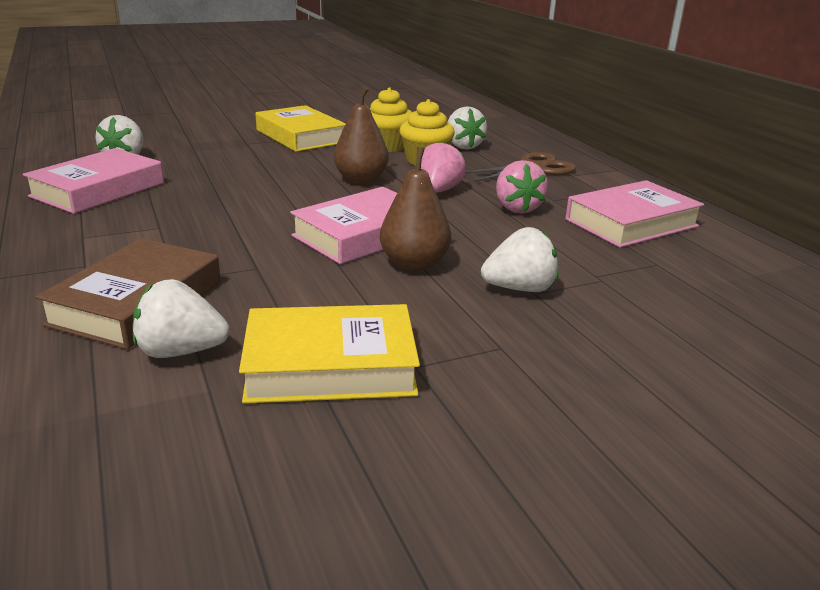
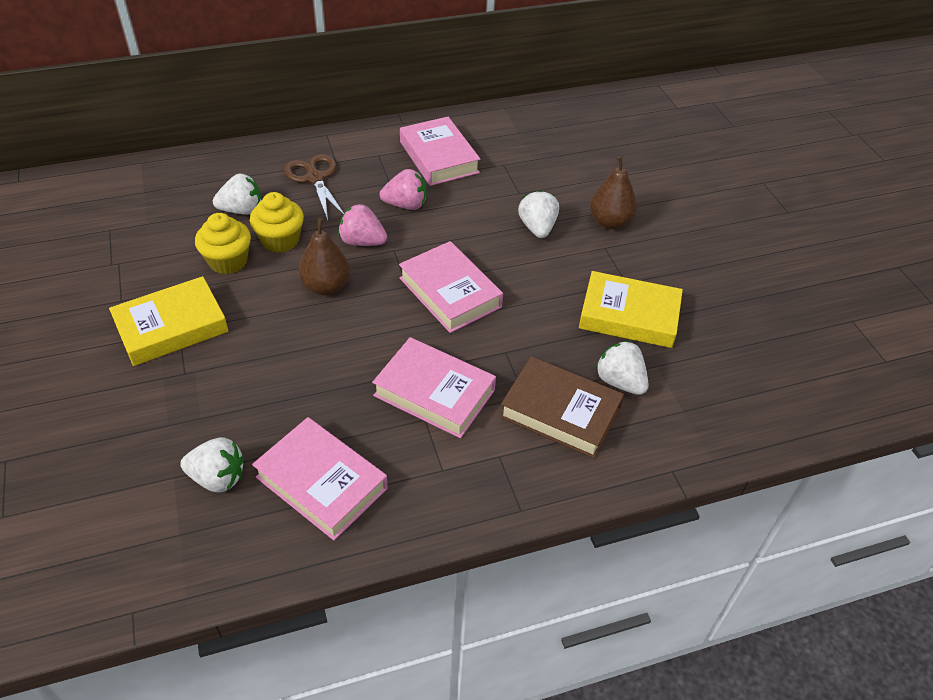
camera: 85 degrees left, 20 degrees up
(181, 351) = (620, 381): white strawberry -> white strawberry turned 135 degrees clockwise
(196, 230) = (434, 393): none -> pink book
(330, 365) = (629, 316): yellow book -> yellow book turned 75 degrees counterclockwise
(414, 264) = (502, 270): brown pear -> brown pear (610, 222)

